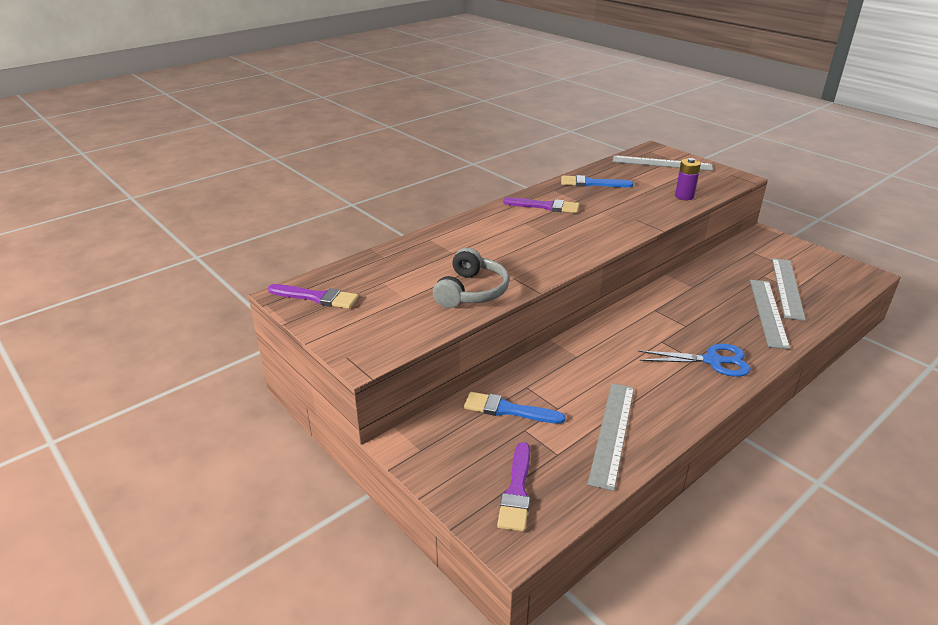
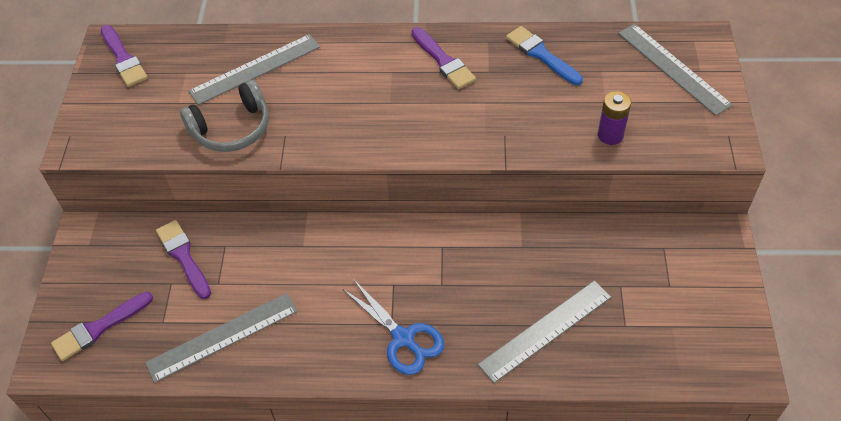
camera: 45 degrees right, 20 degrees up
(508, 410) = (183, 257): blue brush -> purple brush
(787, 288) = (619, 318): grey ruler -> grey ruler (255, 69)

